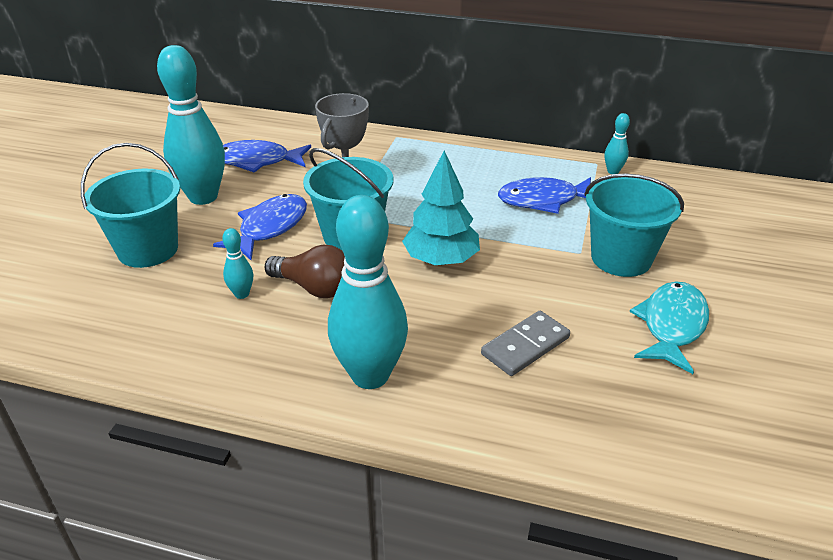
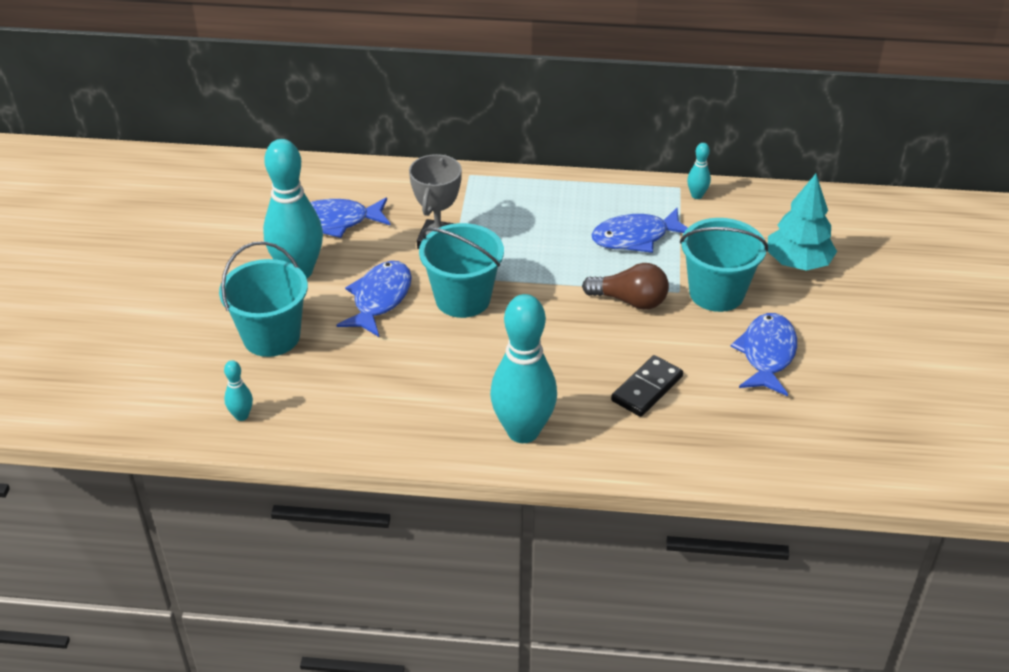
camera: 10 degrees left, 5 degrees up
(242, 294) = (382, 371): turquoise bowling pin -> turquoise bowling pin (241, 416)
(314, 288) = (446, 356): brown light bulb -> brown light bulb (630, 301)
(441, 260) = (553, 314): turquoise tree -> turquoise tree (797, 263)
(525, 346) = (647, 388): grey domino -> black domino
(671, 326) = (767, 354): turquoise fish -> blue fish

